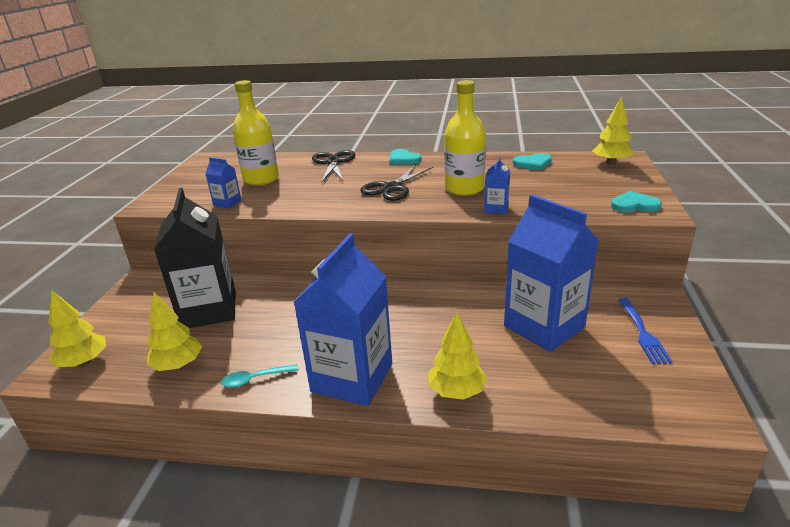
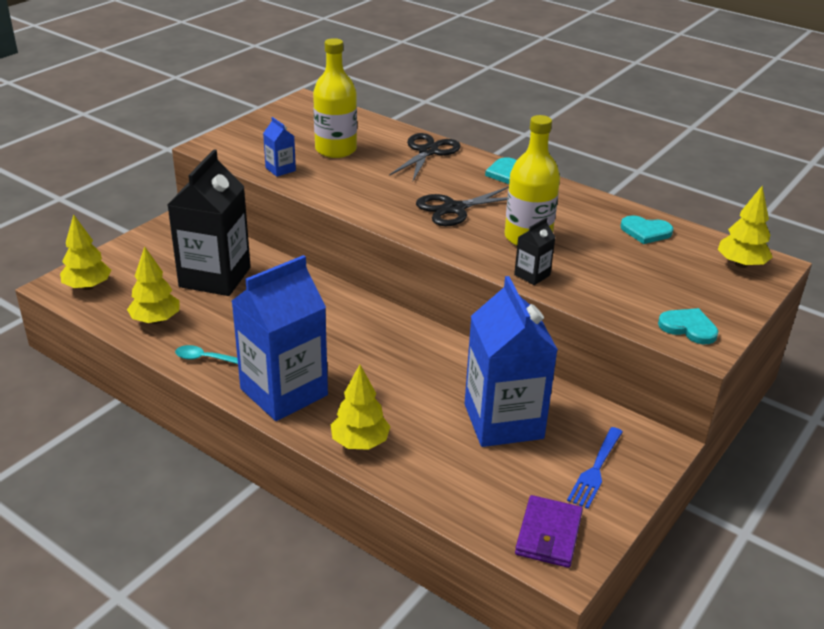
camera: 25 degrees right, 5 degrees up
(496, 209) = (532, 275): blue carton -> black carton
(672, 396) = (548, 534): none -> purple wallet

